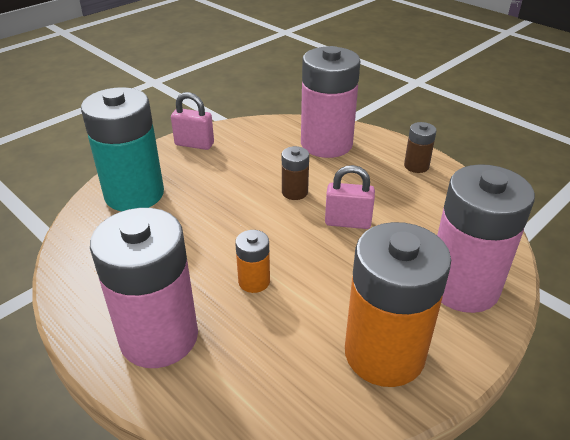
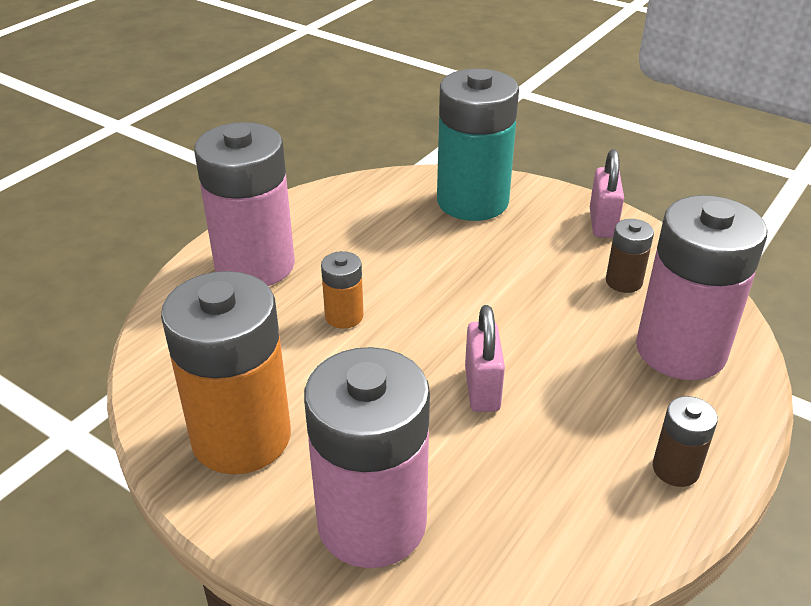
camera: 80 degrees right, 0 degrees up
(294, 192) = (532, 329): brown battery -> brown battery (623, 281)

